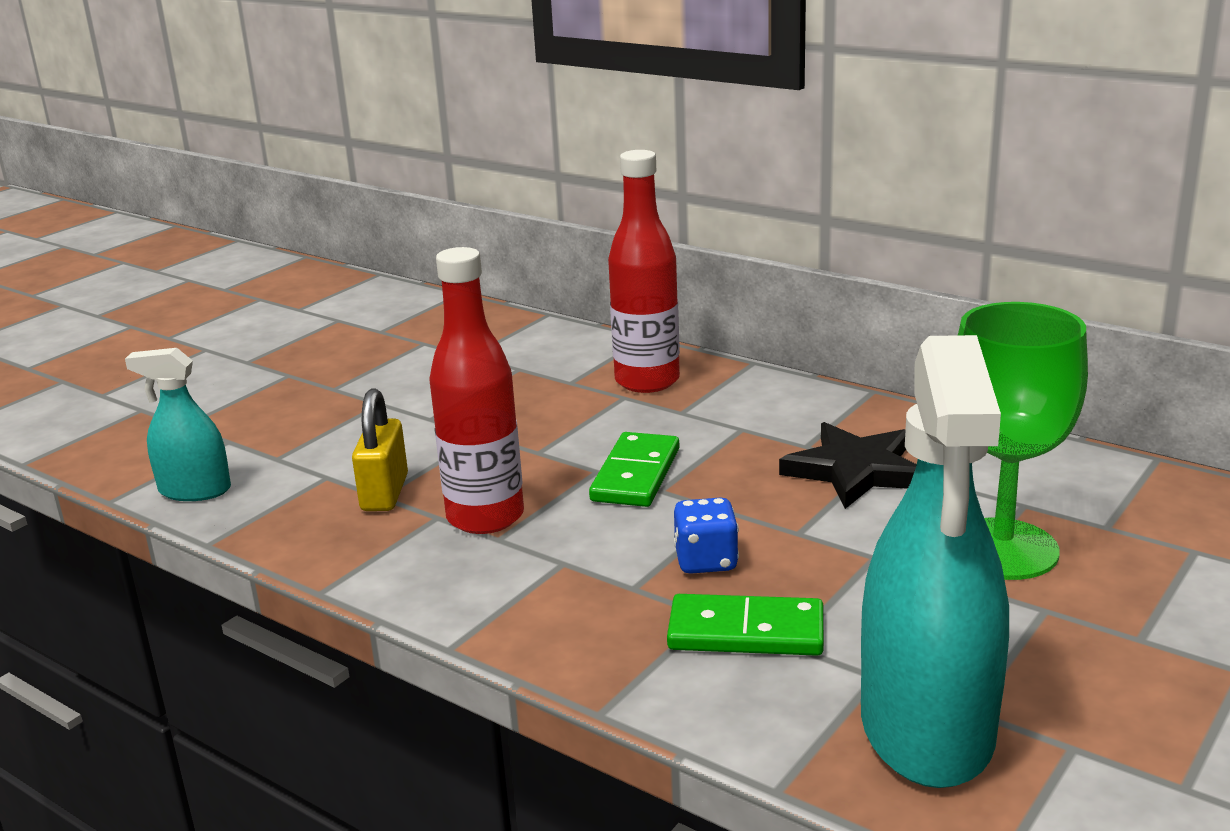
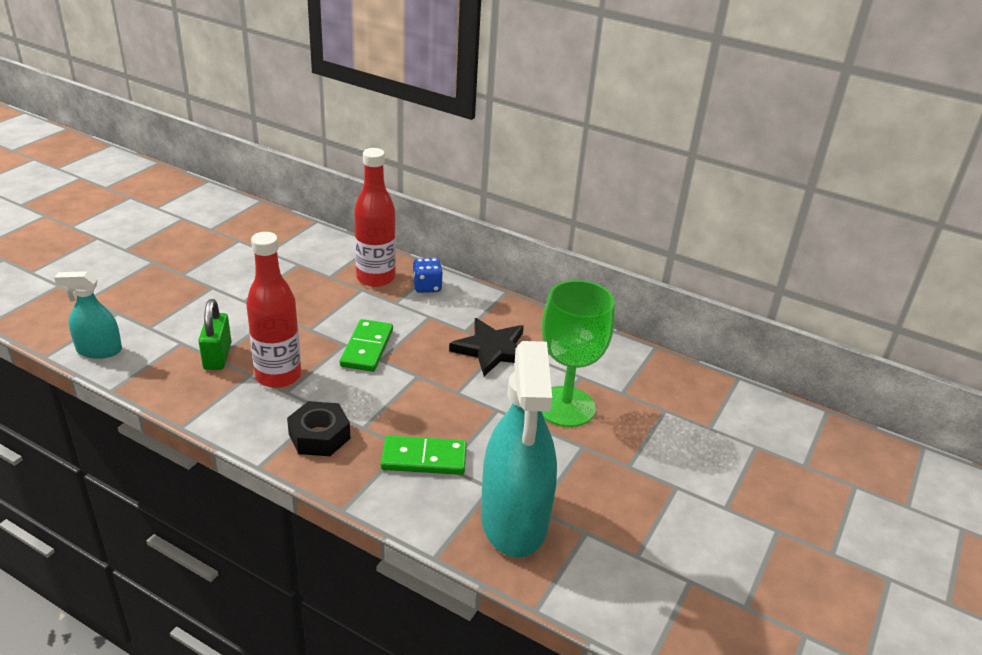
camera: 10 degrees left, 10 degrees up
(385, 493) = (217, 356): yellow padlock -> green padlock
(556, 601) = (319, 436): none -> black nut
(706, 561) = (404, 410): blue dice -> blue dice (427, 287)

